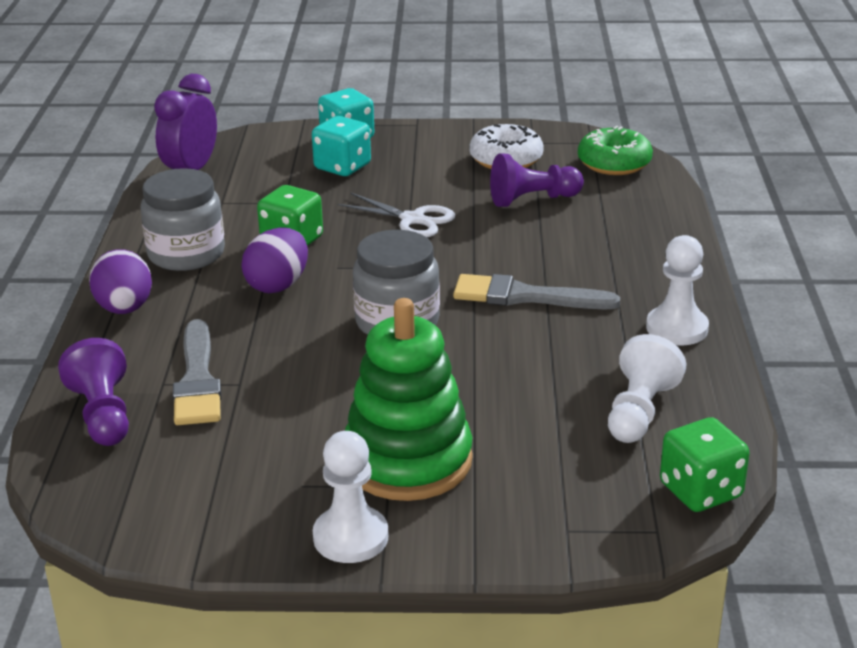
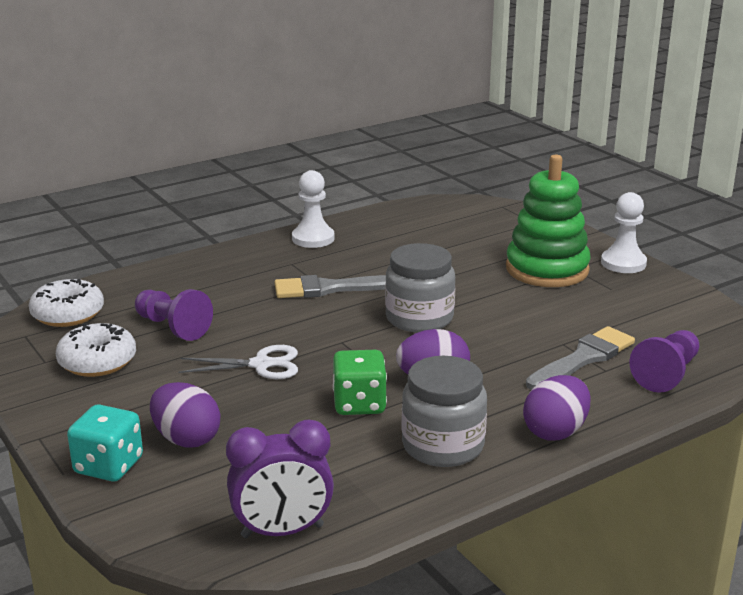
camera: 125 degrees left, 5 degrees down
(342, 167) = (186, 439): turquoise dice -> purple egg
(412, 219) = (261, 364): white scissors -> white scissors turned 90 degrees clockwise
(525, 296) = (330, 288): grey brush -> grey brush turned 105 degrees clockwise
(614, 163) = (68, 314): green donut -> white donut
(639, 412) = (414, 229): white pawn -> none
(700, 491) = (459, 204): green dice -> none

